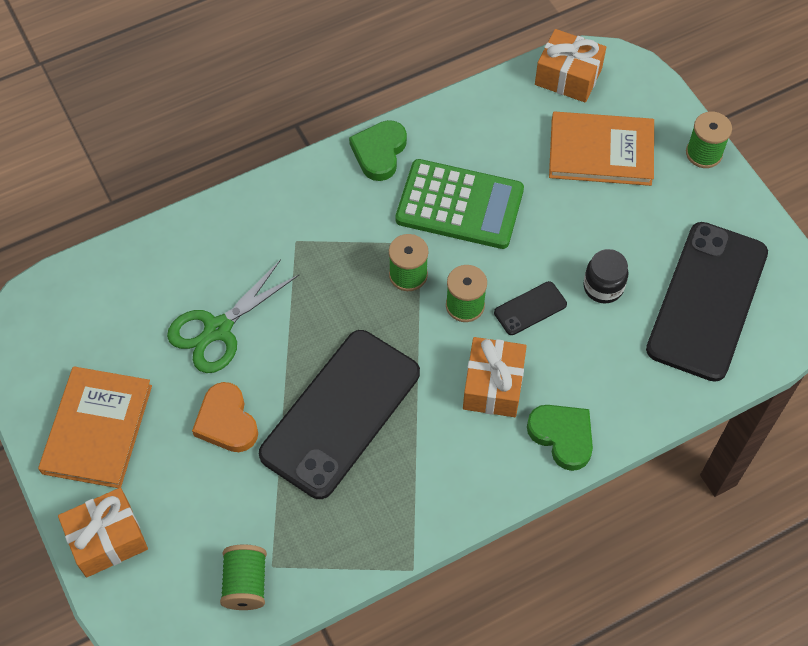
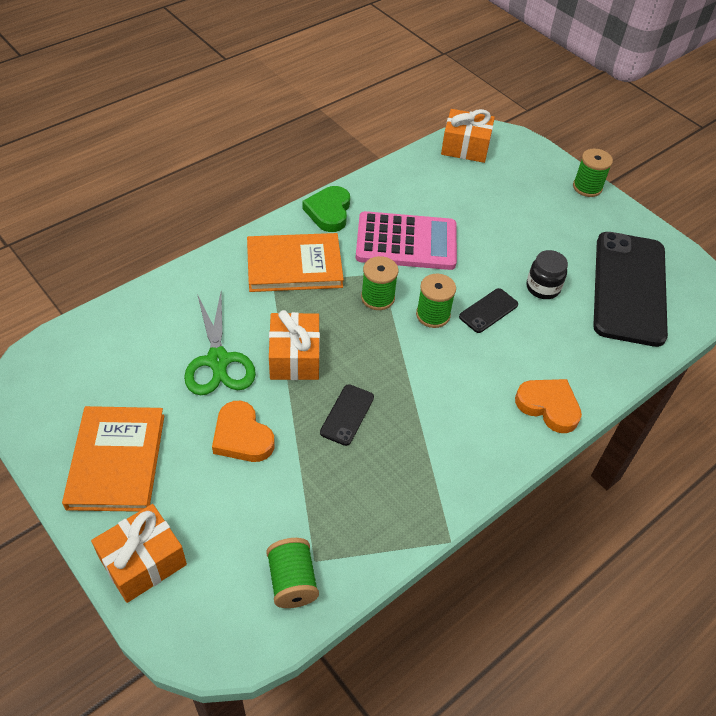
camera: 15 degrees left, 10 degrees down
(218, 329) = (218, 360): green scissors -> green scissors turned 45 degrees counterclockwise
(340, 413) = (347, 415): black phone -> black phone, size x0.41
(459, 205) = (406, 242): green calculator -> pink calculator
(493, 385) = (476, 374): orange gift -> orange gift (294, 357)
(562, 436) = (548, 406): green heart -> orange heart
(601, 151) = (507, 194): orange book -> orange book (294, 265)

